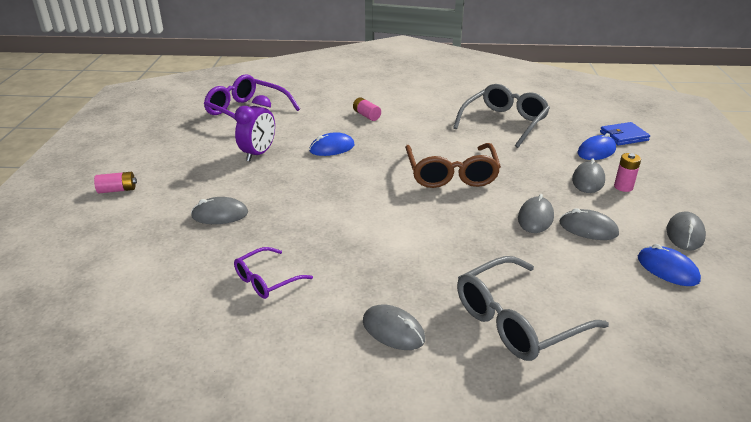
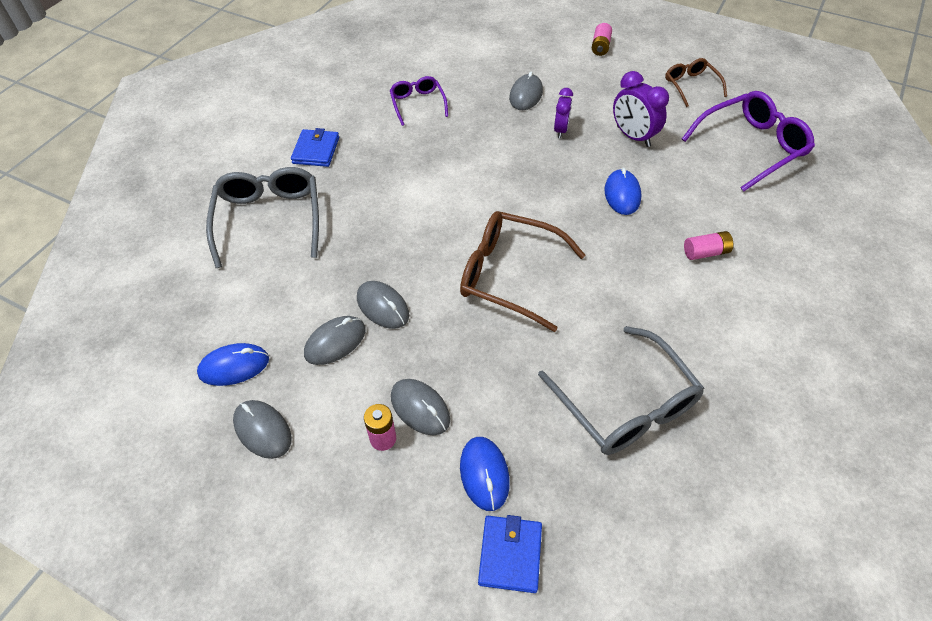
camera: 115 degrees right, 20 degrees up
(174, 140) = (690, 85): none -> brown glasses
(267, 186) = (560, 130): none -> purple clock
(393, 330) = (316, 150): grey mouse -> blue wallet

